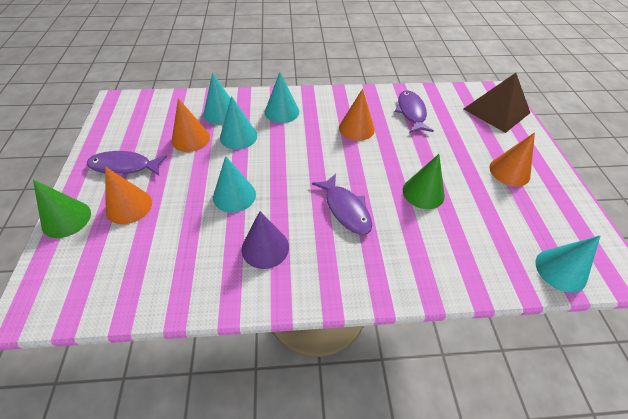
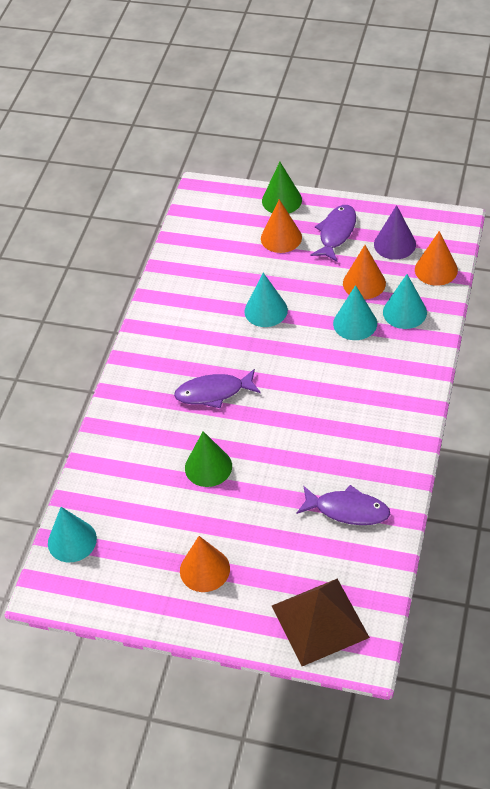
camera: 115 degrees right, 0 degrees up
(265, 248) = (195, 324): purple cone -> purple cone (394, 244)
(282, 112) = (390, 370): turquoise cone -> none
(356, 128) = (334, 438): orange cone -> orange cone (436, 269)

